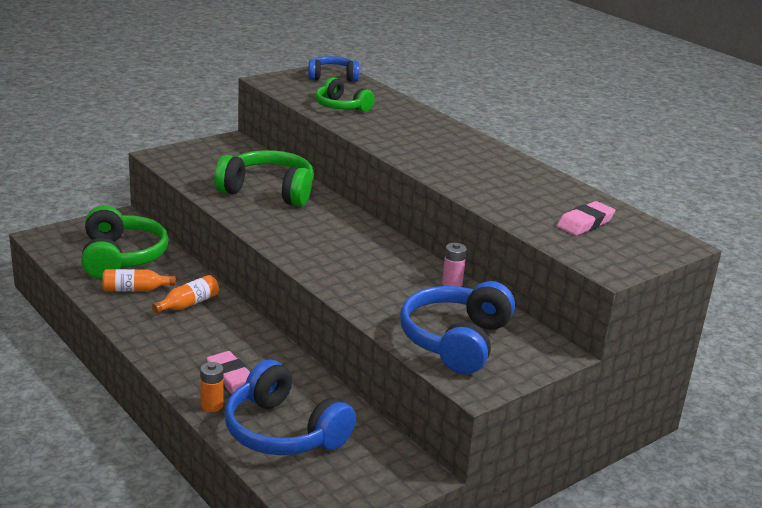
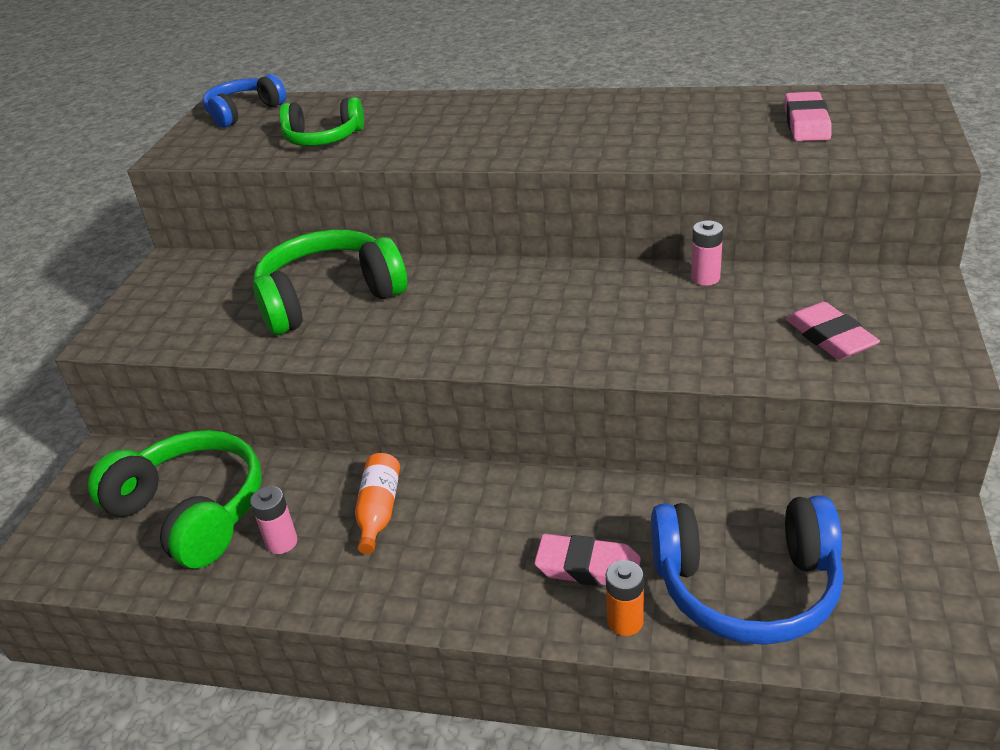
camera: 35 degrees left, 10 degrees up
(135, 289) = (282, 542): orange bottle -> pink battery
(455, 341) = (830, 337): blue headphones -> pink eraser

